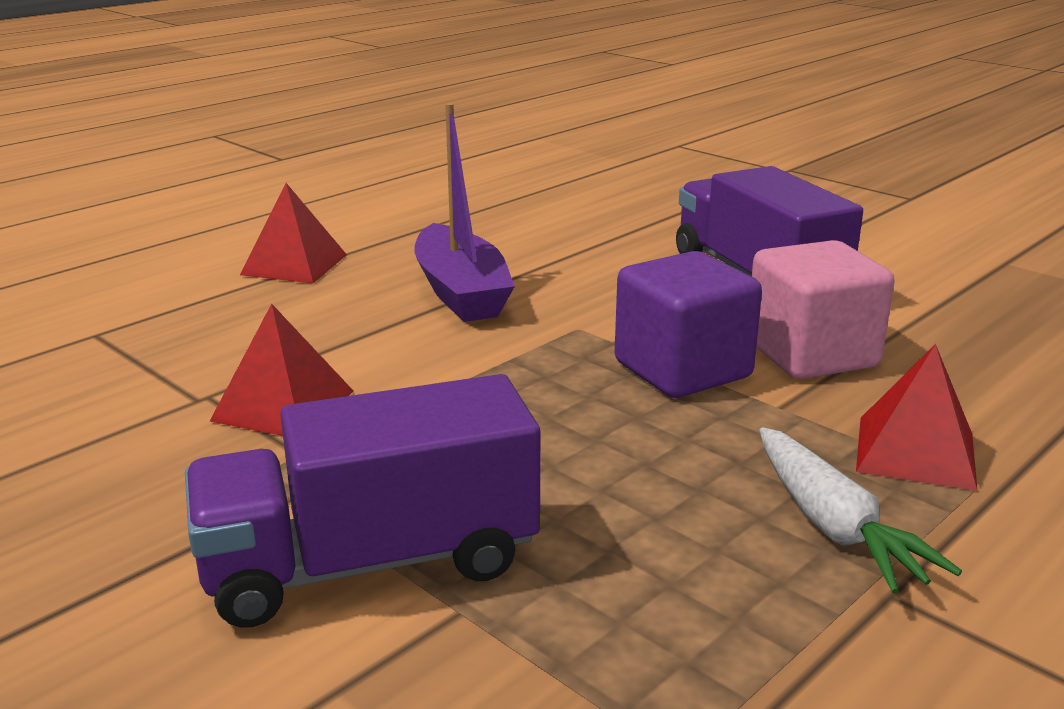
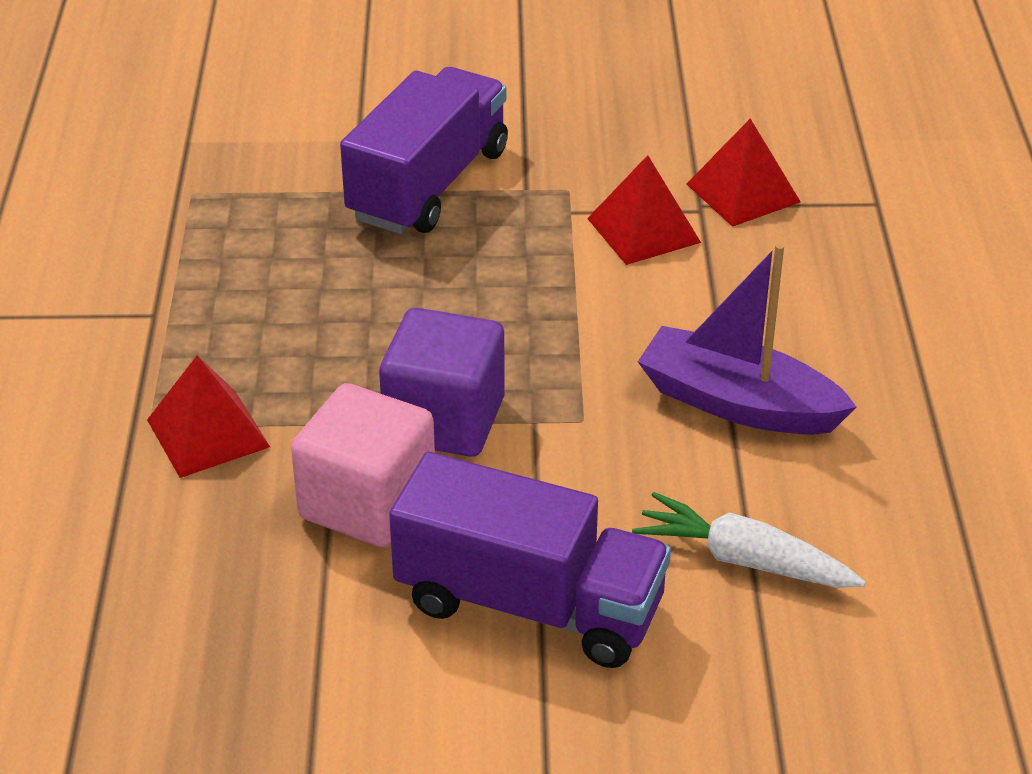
camera: 135 degrees right, 15 degrees up
(294, 264) = (927, 349): red pyramid -> red pyramid (743, 193)
(834, 526) = (216, 339): white carrot -> white carrot (744, 560)

